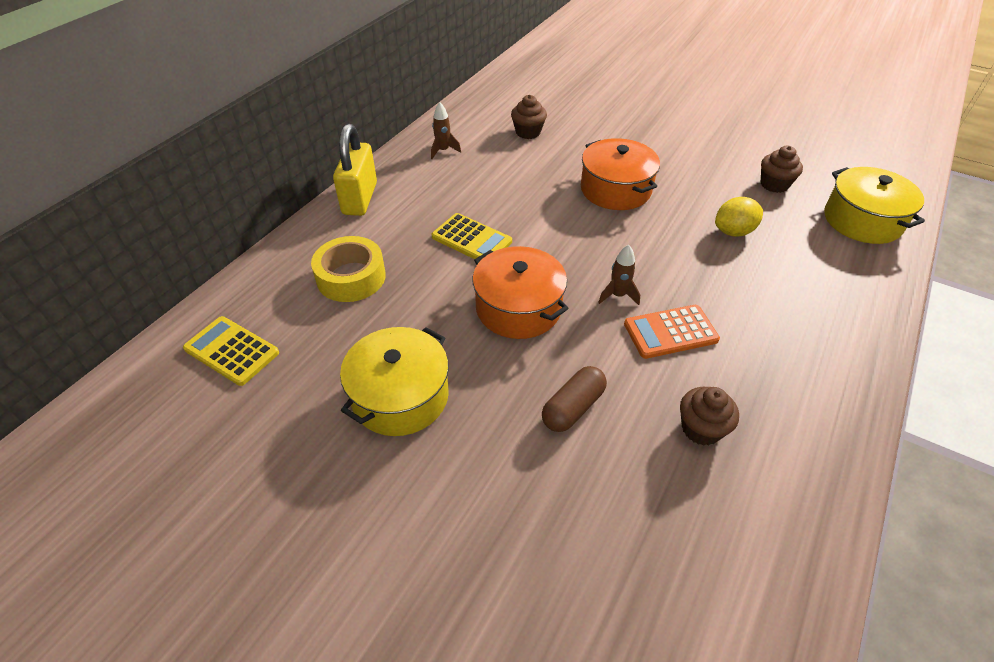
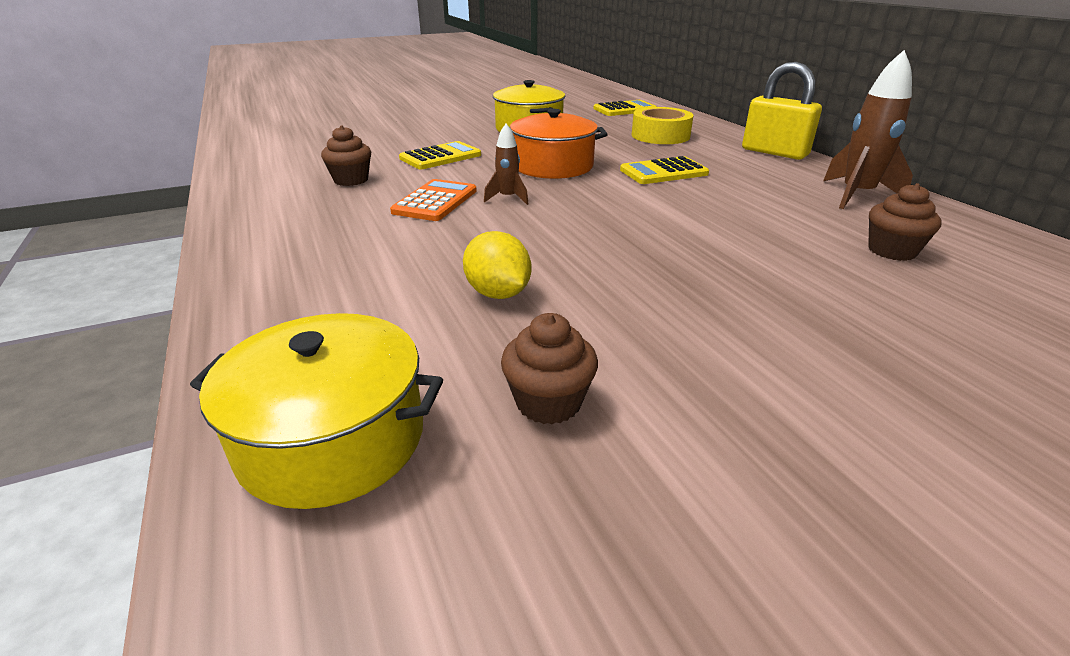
camera: 125 degrees right, 15 degrees down
(443, 151) = (856, 195): brown rocket -> brown rocket, size x1.83
(573, 407) = (440, 157): brown capsule -> yellow calculator
(615, 189) = (681, 256): orange pot -> none
(733, 232) = (498, 293): yellow lemon -> yellow lemon turned 45 degrees counterclockwise

